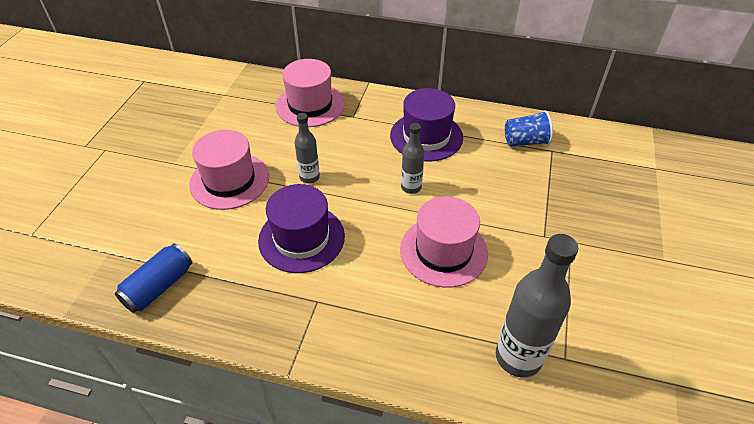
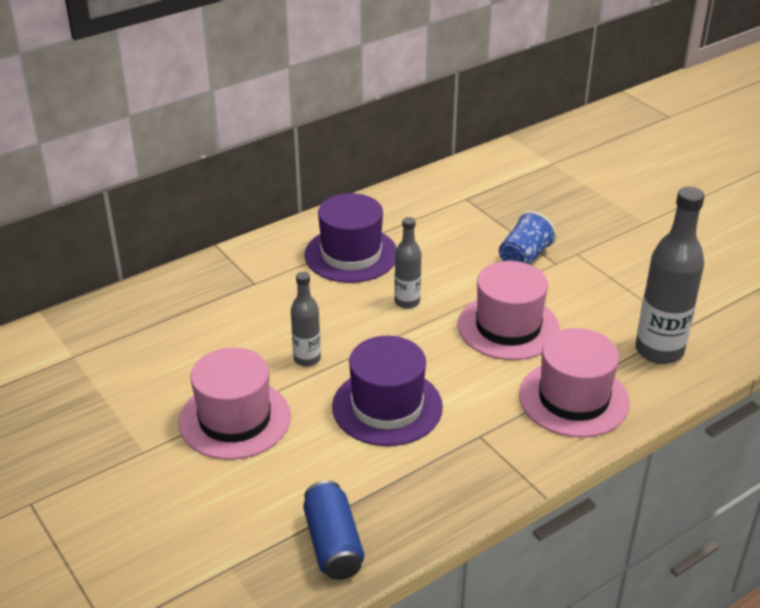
camera: 50 degrees left, 10 degrees down
(310, 105) = (192, 302): pink hat -> pink hat (573, 398)
(525, 142) = (436, 205): blue cup -> blue cup (524, 257)

